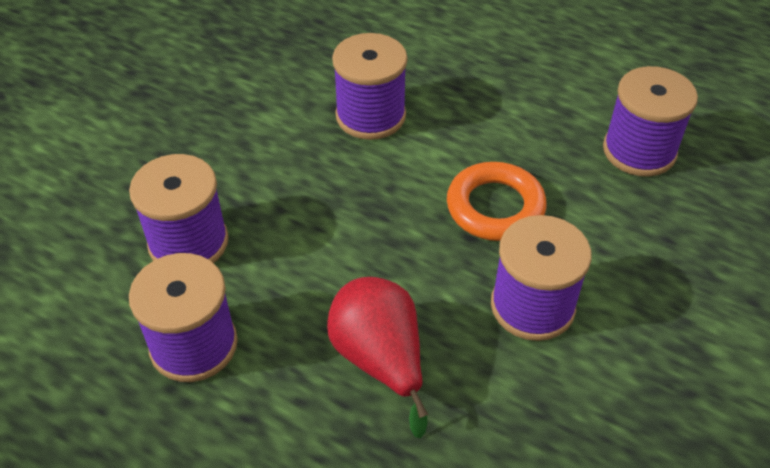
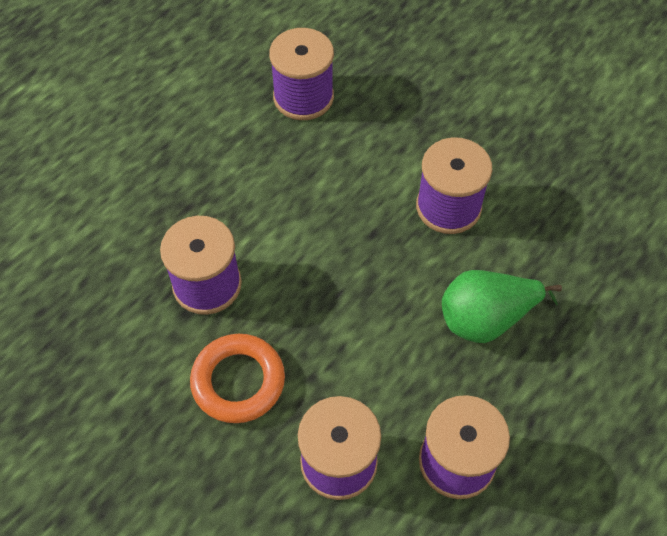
camera: 80 degrees left, 10 degrees up
(380, 359) = (486, 318): red pear -> green pear
(495, 207) = (344, 209): orange ring -> orange ring (238, 381)

